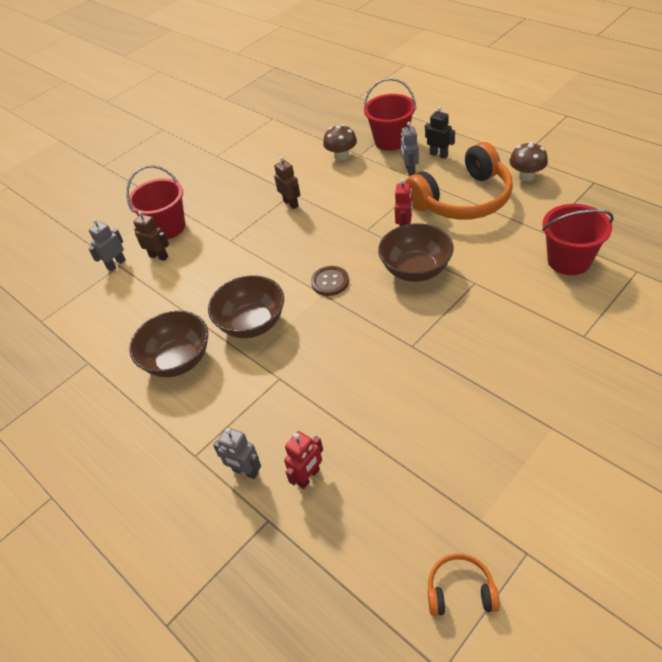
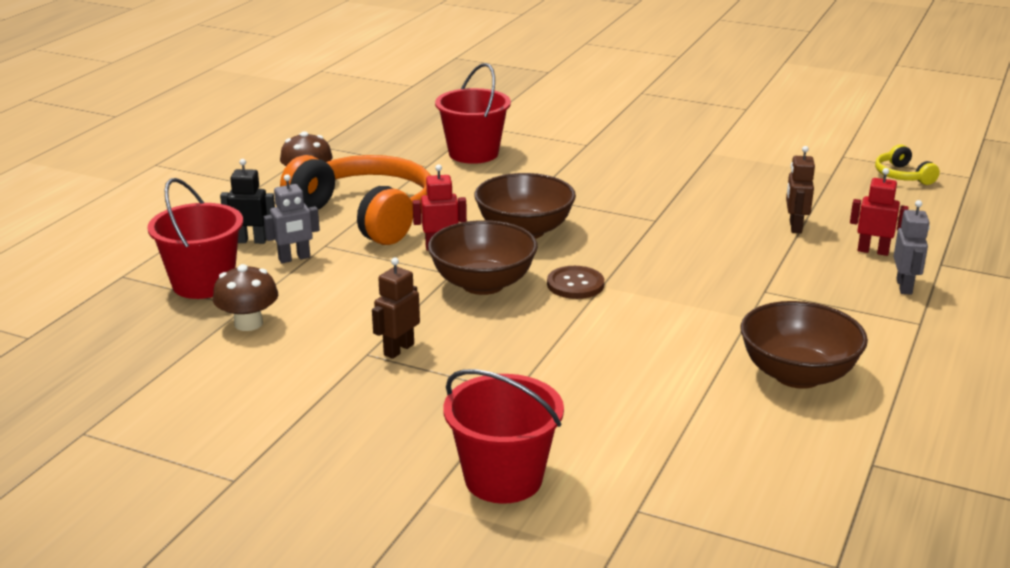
camera: 115 degrees left, 20 degrees down
(116, 264) = (636, 515): grey robot -> none
(159, 256) = (590, 464): brown robot -> brown robot (795, 227)
(252, 323) = (689, 329): brown bowl -> brown bowl (483, 284)
(439, 155) = (251, 241): black robot -> black robot turned 75 degrees clockwise
(460, 591) = (902, 176): orange headphones -> yellow headphones

